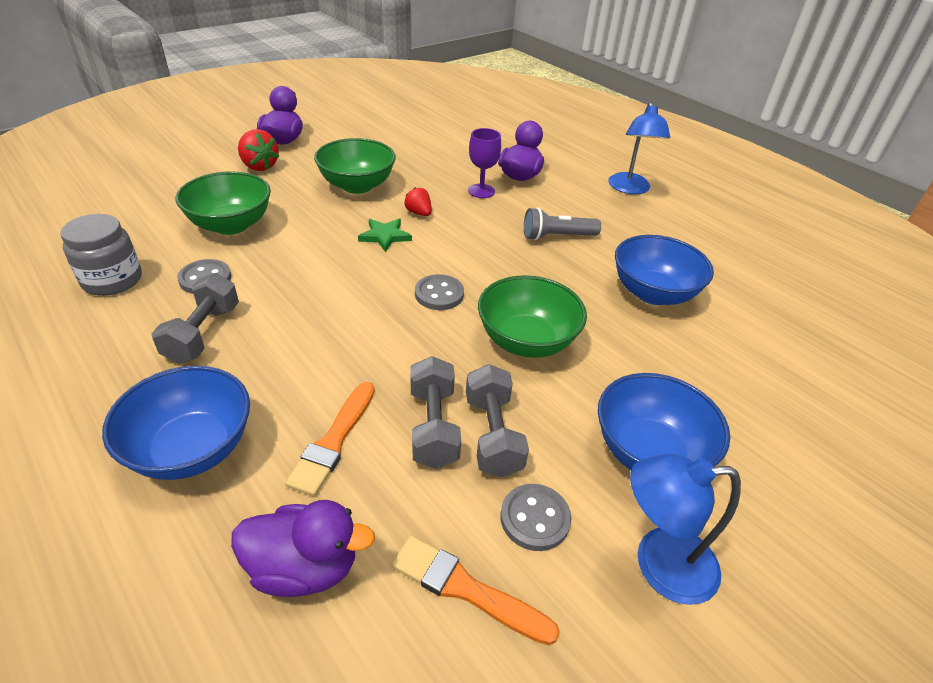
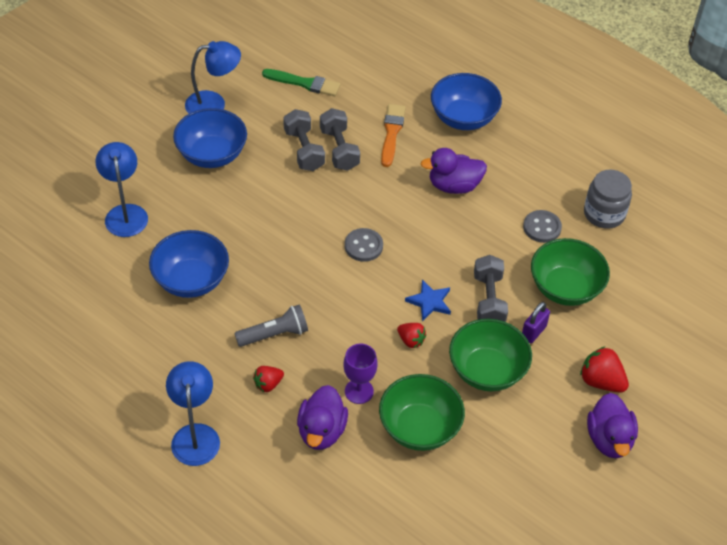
camera: 170 degrees right, 10 degrees up
(203, 333) = (509, 183): grey dumbbell -> grey dumbbell (489, 300)
(293, 201) = (533, 332): none -> purple padlock
(304, 567) = (379, 80): purple duck -> purple duck (454, 185)
(385, 236) = (429, 302): green star -> blue star
(466, 589) = (304, 83): orange brush -> green brush
(526, 341) = (291, 216): green bowl -> green bowl (419, 428)
(534, 518) = (276, 113): grey button -> none
(565, 206) = (268, 384): none -> red strawberry
(763, 381) = (125, 213): none -> blue lamp

